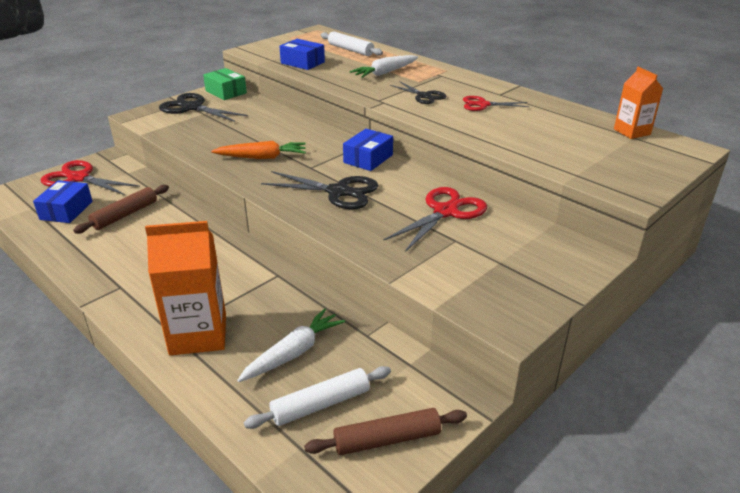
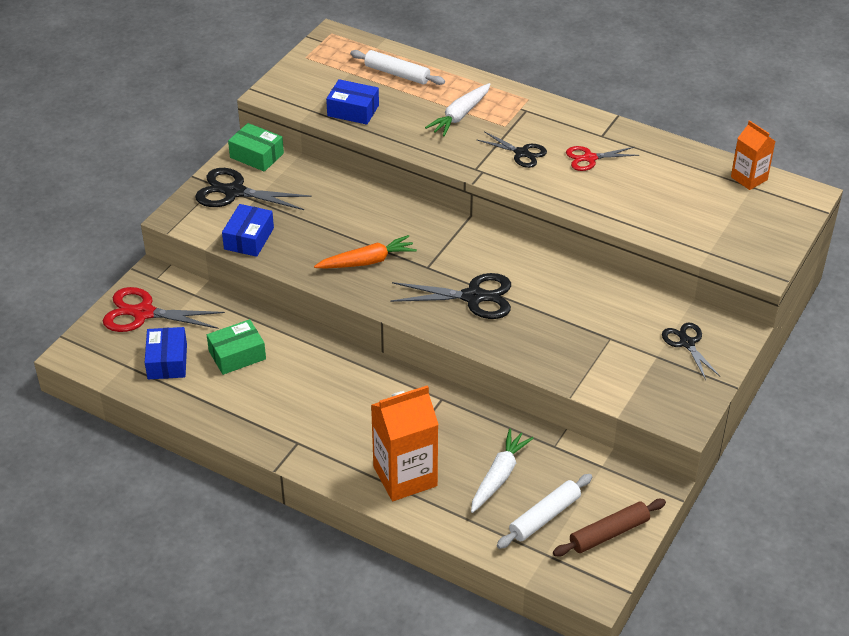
camera: 15 degrees left, 10 degrees up
(125, 215) = (237, 355): brown rolling pin -> green box
(368, 159) = (481, 243): blue box -> blue box (249, 238)
(445, 212) = (588, 304): red scissors -> none
(536, 256) = (687, 343): none -> black scissors

